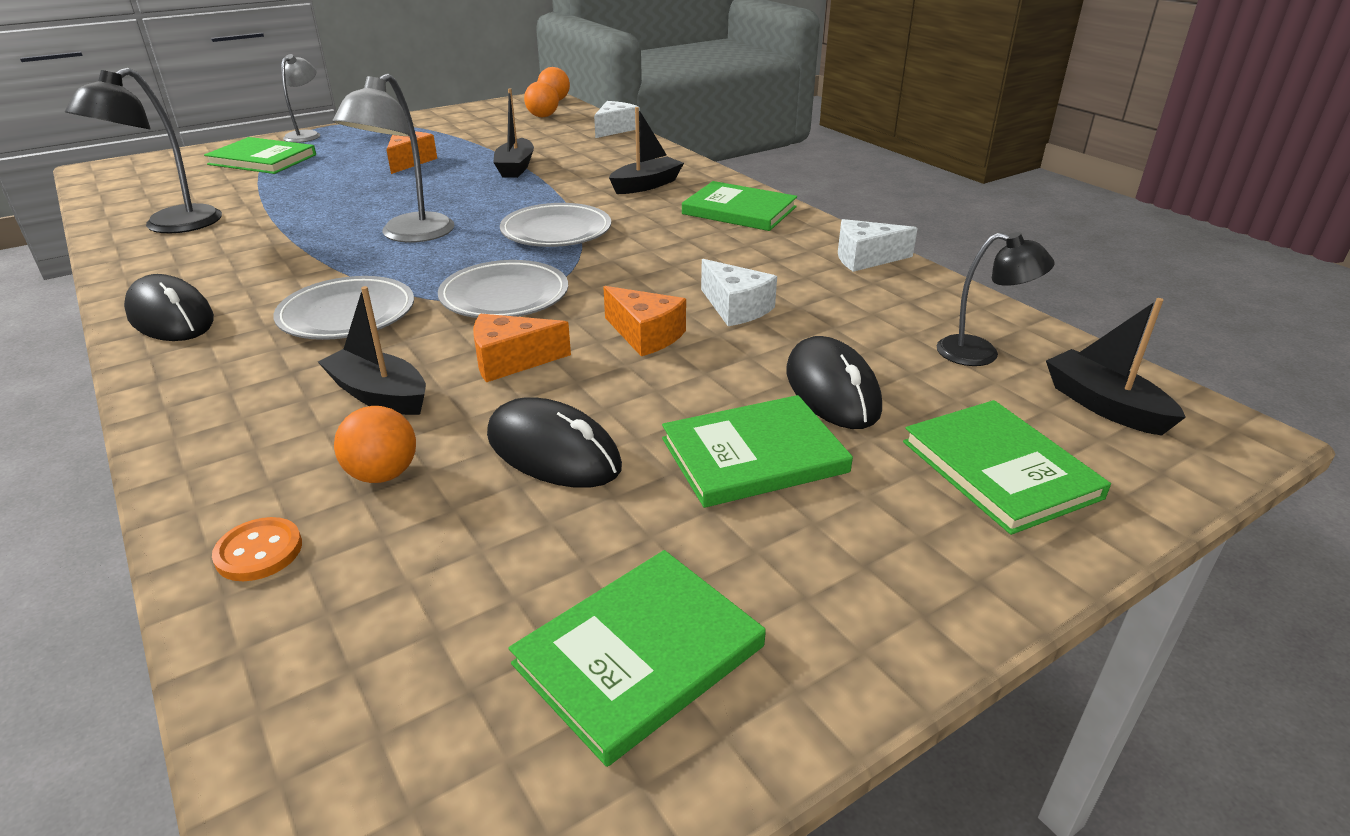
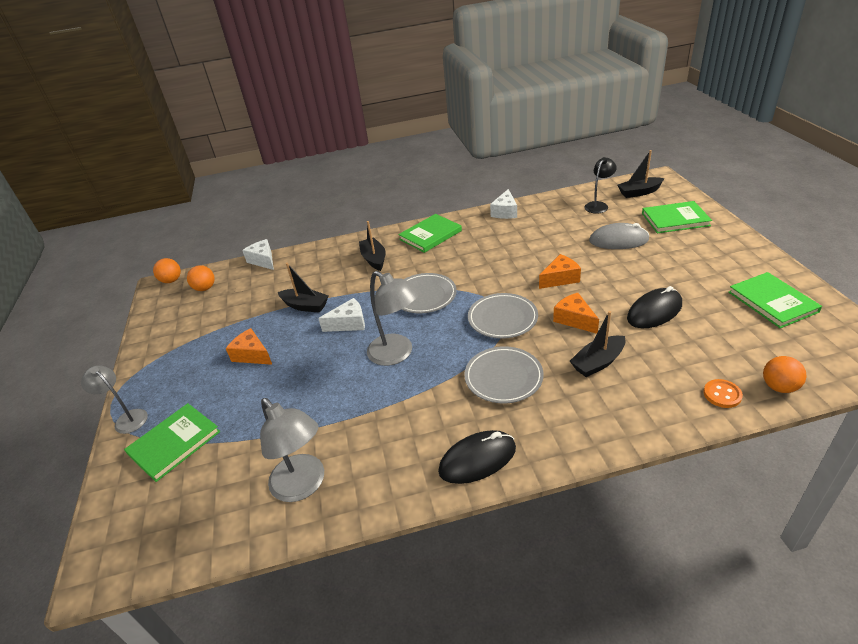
camera: 65 degrees left, 5 degrees up
(170, 226) = (303, 485): black lamp -> grey lamp
(383, 474) = (667, 360): orange ball -> orange ball (779, 387)
(511, 361) = (574, 319): orange cheese -> orange cheese turned 135 degrees clockwise
(736, 308) = (541, 252): white cheese -> white cheese (349, 323)
(754, 455) = (662, 265): green book -> none
(832, 390) = (618, 240): black mouse -> grey mouse

